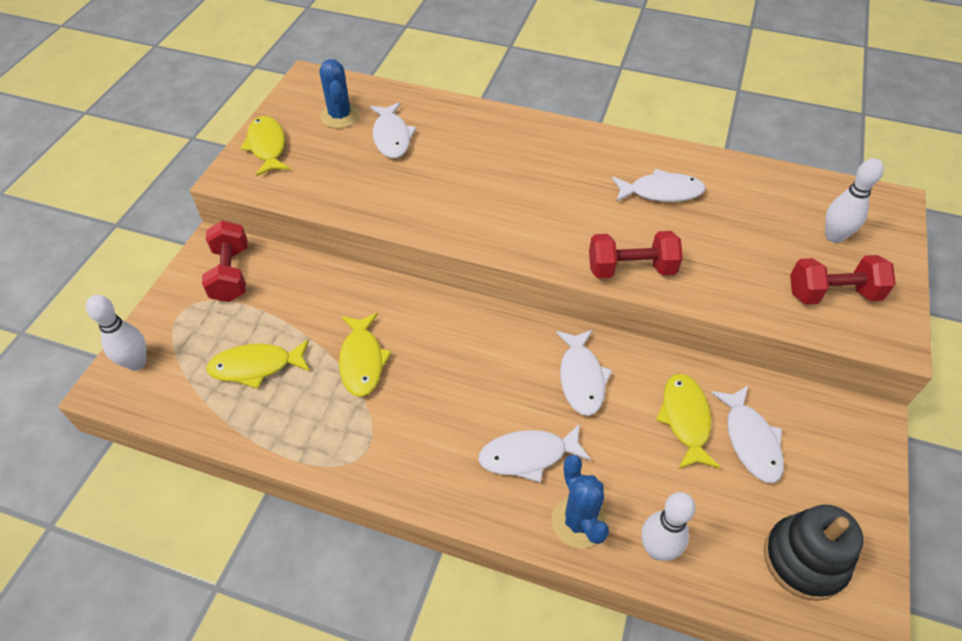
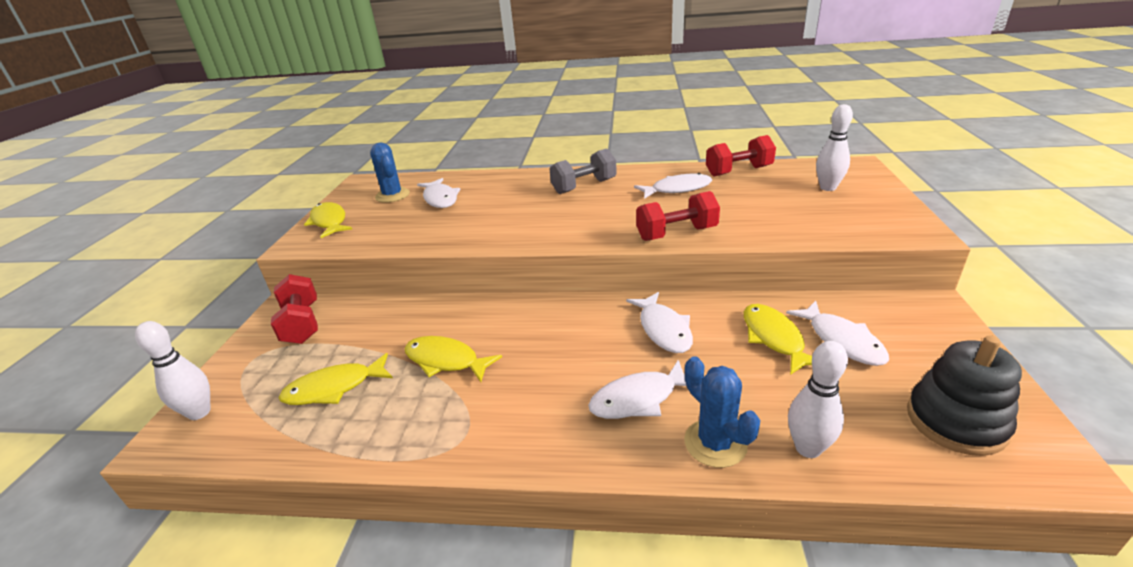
camera: 10 degrees left, 20 degrees down
(362, 361) = (446, 361): yellow fish -> yellow fish turned 135 degrees clockwise
(557, 157) = (584, 186): none -> grey dumbbell
(832, 294) = (851, 217): red dumbbell -> red dumbbell (738, 171)

